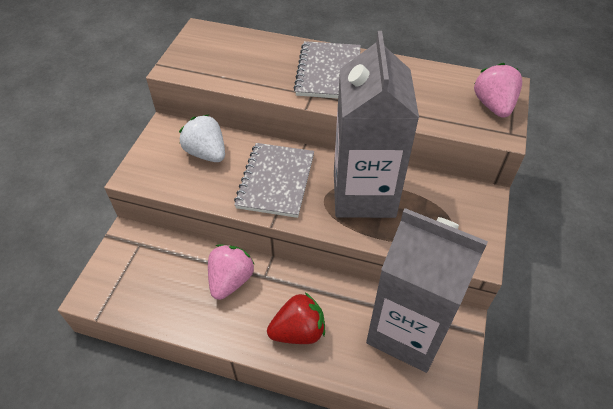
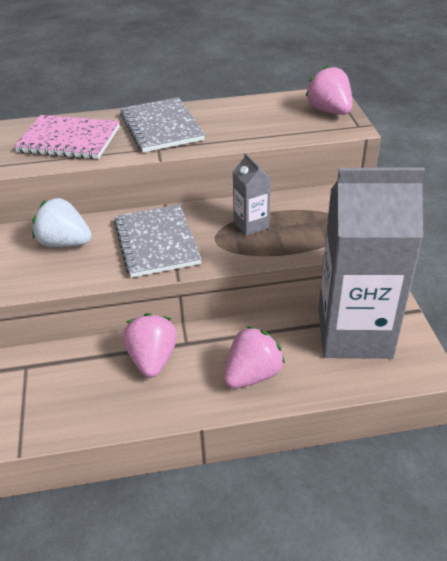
camera: 25 degrees left, 10 degrees down
(246, 60) = (69, 140): none -> pink notebook
(298, 331) = (252, 374): red strawberry -> pink strawberry
(364, 194) = (251, 225): grey carton -> grey carton, size x0.42

